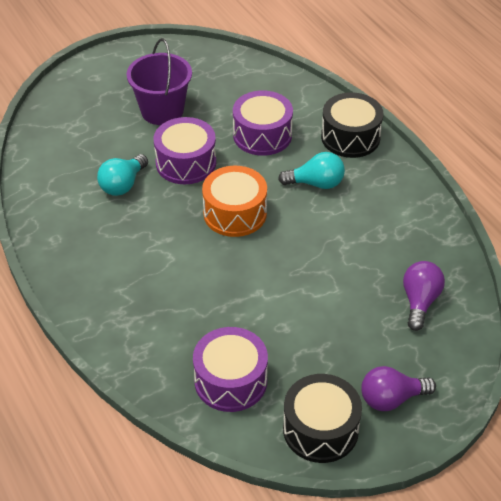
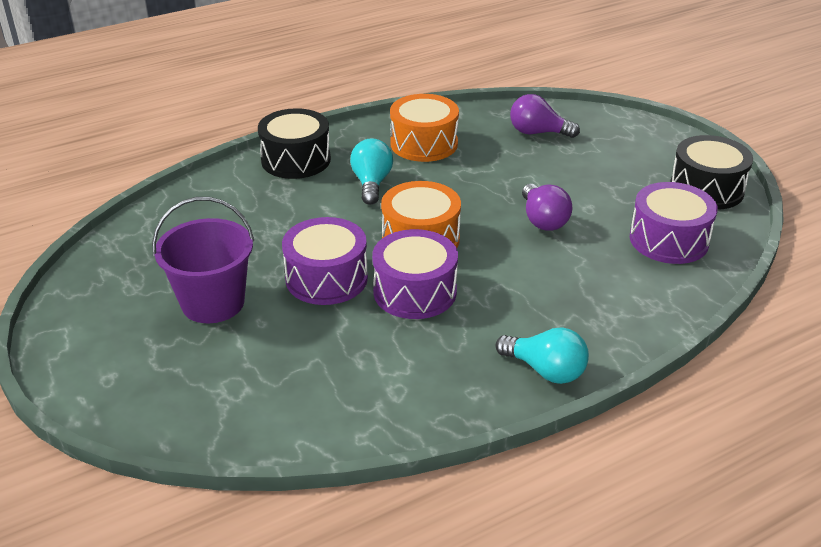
camera: 90 degrees left, 10 degrees down
(123, 185) = (365, 333): turquoise light bulb -> turquoise light bulb (545, 370)
(262, 135) = (281, 219): purple drum -> purple drum (415, 292)
(387, 216) = (424, 144): none -> orange drum
(391, 399) = (657, 152): purple light bulb -> purple light bulb (543, 220)

